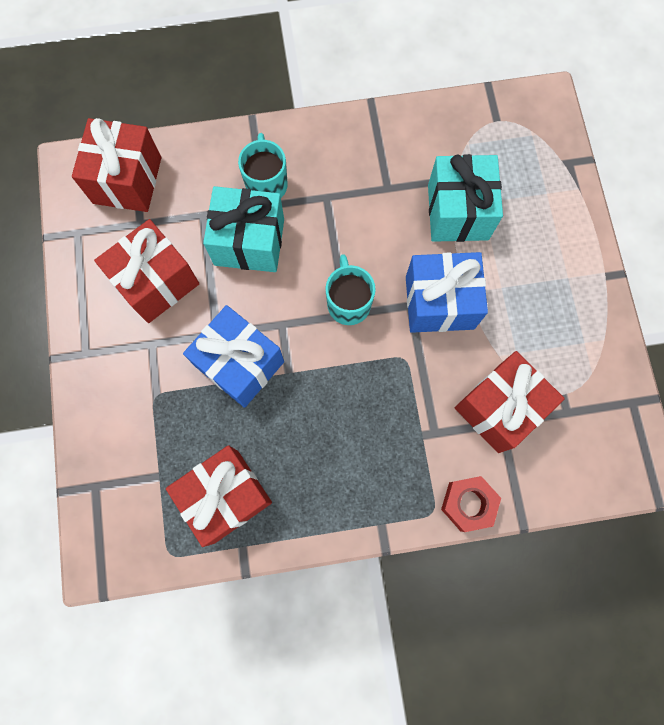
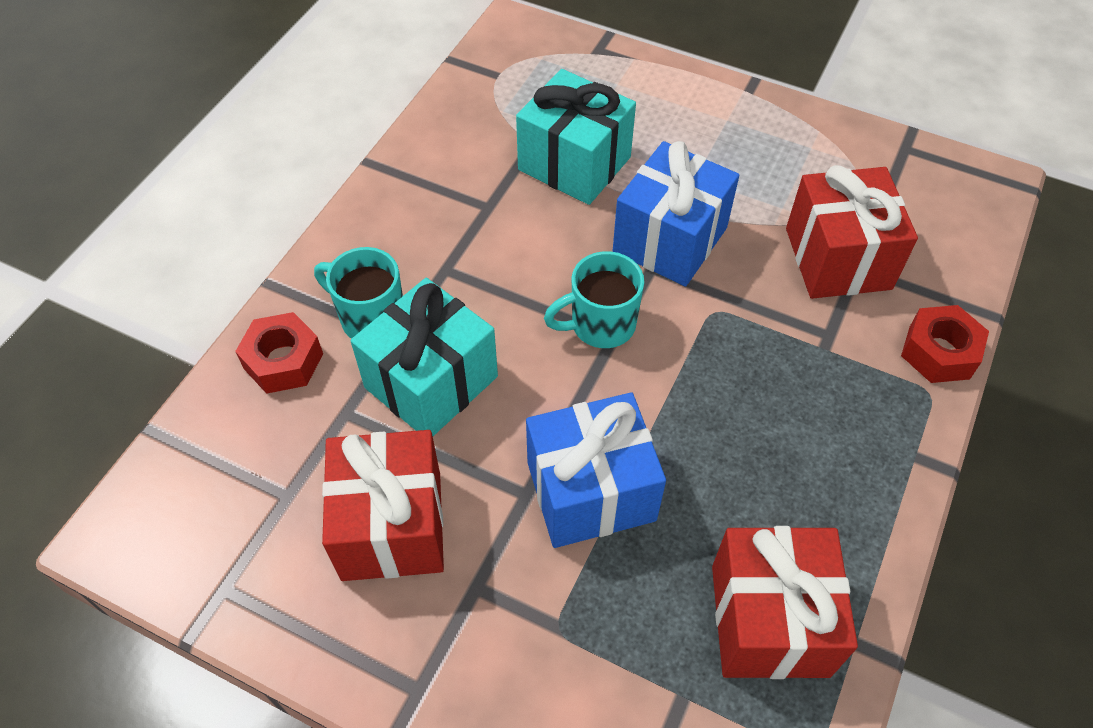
camera: 55 degrees left, 20 degrees down
(127, 180) = (210, 474): red gift -> none
(211, 162) = (283, 361): none -> red nut
(348, 303) = (600, 325): turquoise mug -> turquoise mug turned 45 degrees counterclockwise

